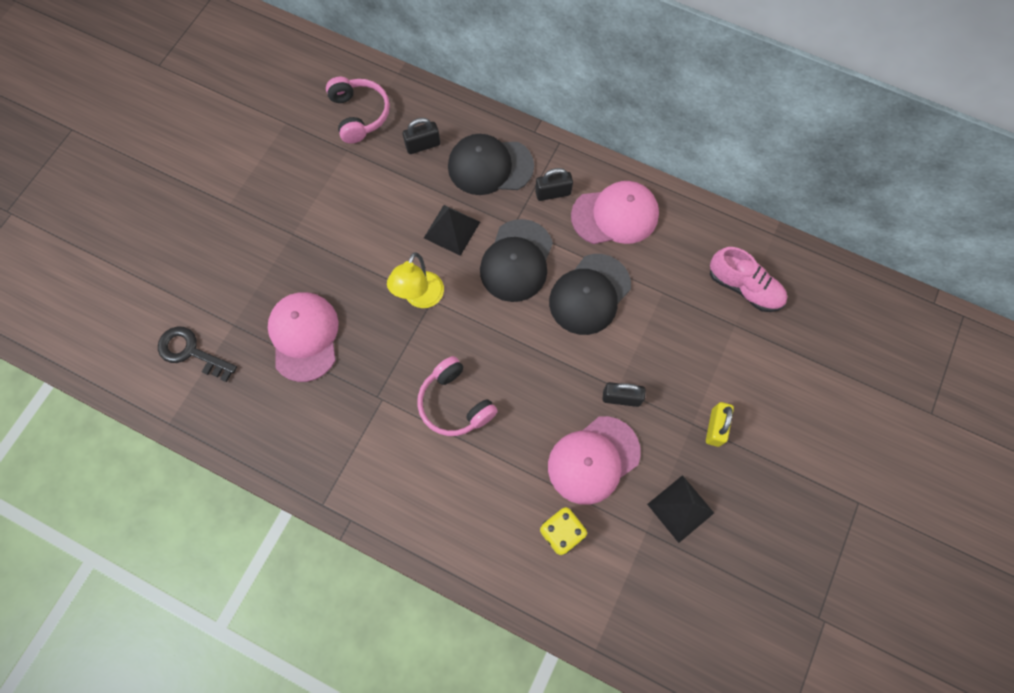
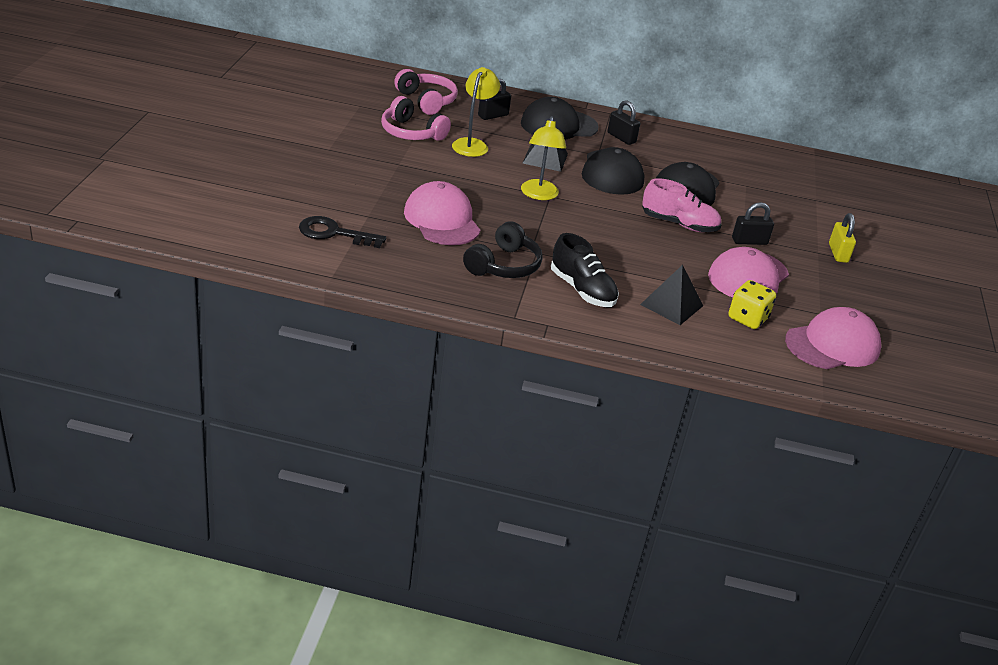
camera: 20 degrees left, 35 degrees down
(340, 419) = (504, 265): none -> black headphones
(381, 200) = (472, 144): none -> yellow lamp
(406, 467) = (582, 290): none -> black shoe
(455, 403) = (605, 251): pink headphones -> pink headphones (411, 133)
(553, 193) = (621, 138): black padlock -> black padlock turned 75 degrees clockwise
(615, 215) = (681, 148): pink cap -> pink cap (832, 344)
(680, 508) = (840, 298): black pyramid -> black pyramid (672, 305)
(744, 287) = (810, 181): pink shoe -> pink shoe (679, 224)

